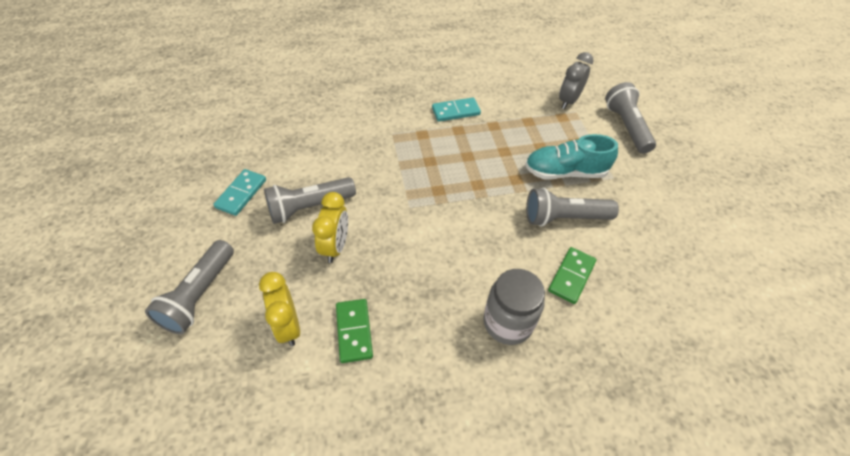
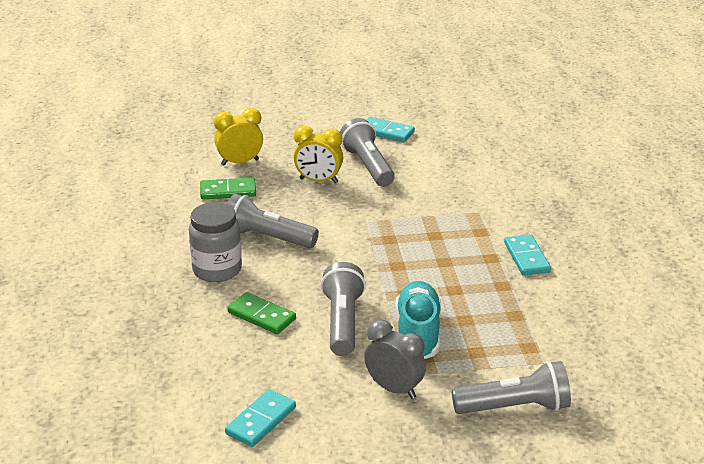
camera: 95 degrees right, 20 degrees down
(199, 295) = (277, 124): grey flashlight -> grey flashlight (267, 238)
(568, 101) = (566, 358): grey clock -> grey clock (394, 389)
(702, 264) = (261, 421): none -> turquoise domino

